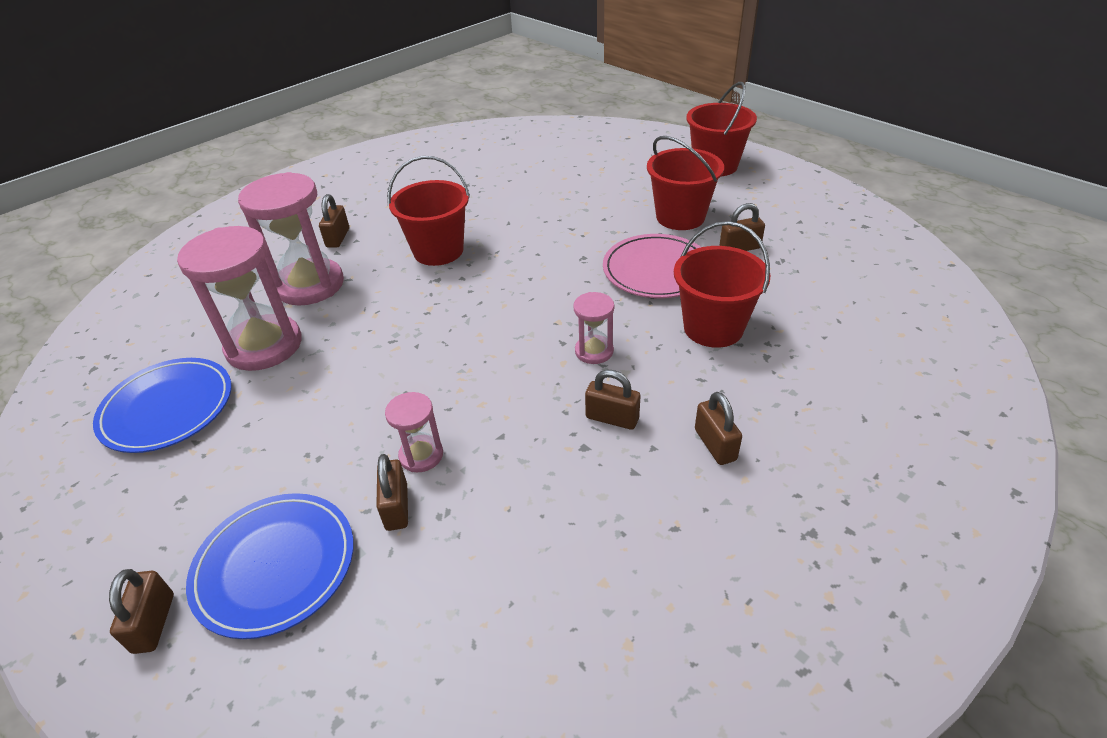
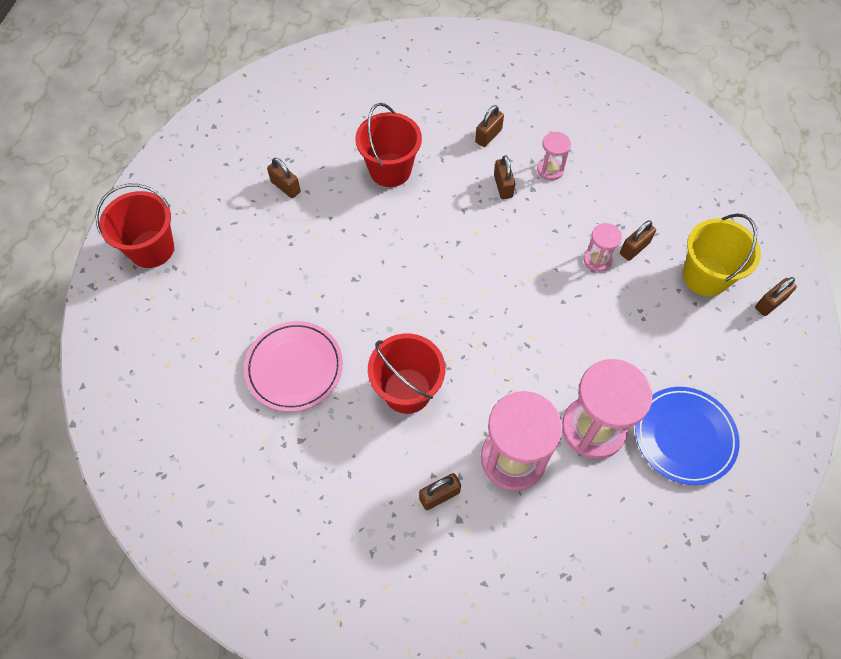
camera: 125 degrees left, 20 degrees up
(275, 566) = (705, 276): blue plate -> yellow bucket
(594, 351) = (454, 221): pink hourglass -> pink hourglass (550, 170)
(656, 270) = (344, 225): pink plate -> pink plate (294, 368)
(680, 217) = (258, 240): red bucket -> none

